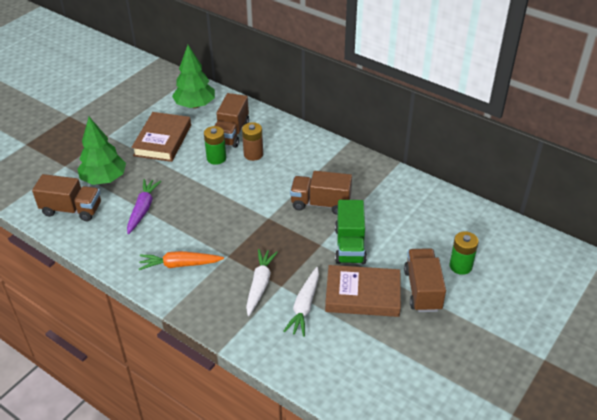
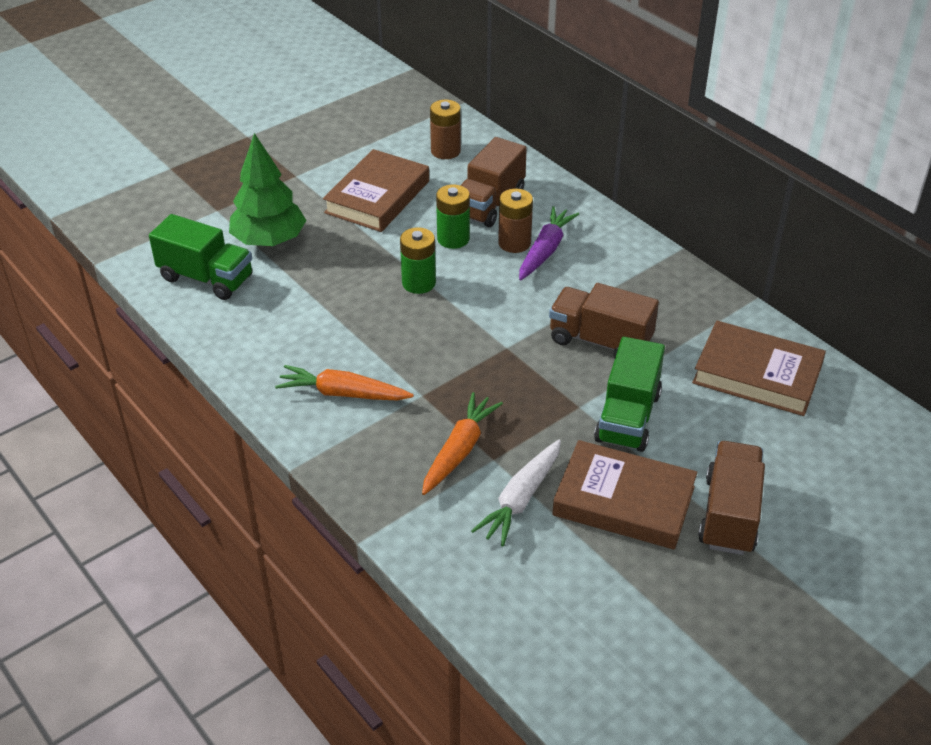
camera: 15 degrees right, 0 degrees up
(72, 209) = (206, 278): brown truck -> green truck
(143, 209) = (313, 297): purple carrot -> purple carrot (545, 250)
(195, 105) = (445, 151): green tree -> brown battery
(260, 285) = (459, 450): white carrot -> orange carrot
(413, 206) = (757, 374): none -> brown book
(460, 266) = (809, 489): green battery -> green battery (418, 283)

